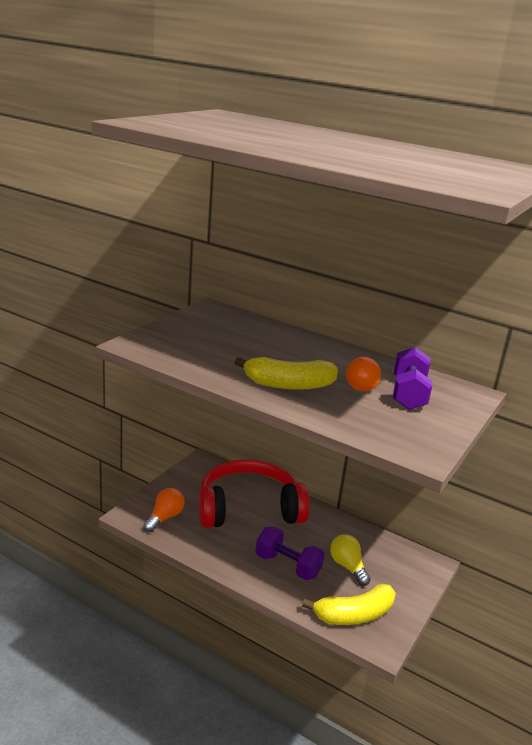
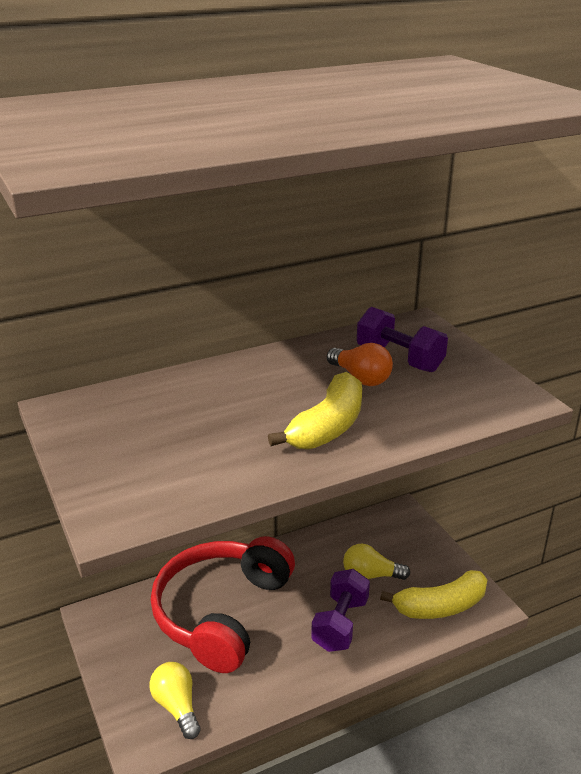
camera: 55 degrees left, 5 degrees up
(164, 517) = (177, 706): orange light bulb -> yellow light bulb
(287, 565) = (340, 624): purple dumbbell -> purple dumbbell turned 45 degrees counterclockwise
(354, 615) = (440, 606): yellow banana -> yellow banana turned 60 degrees clockwise

